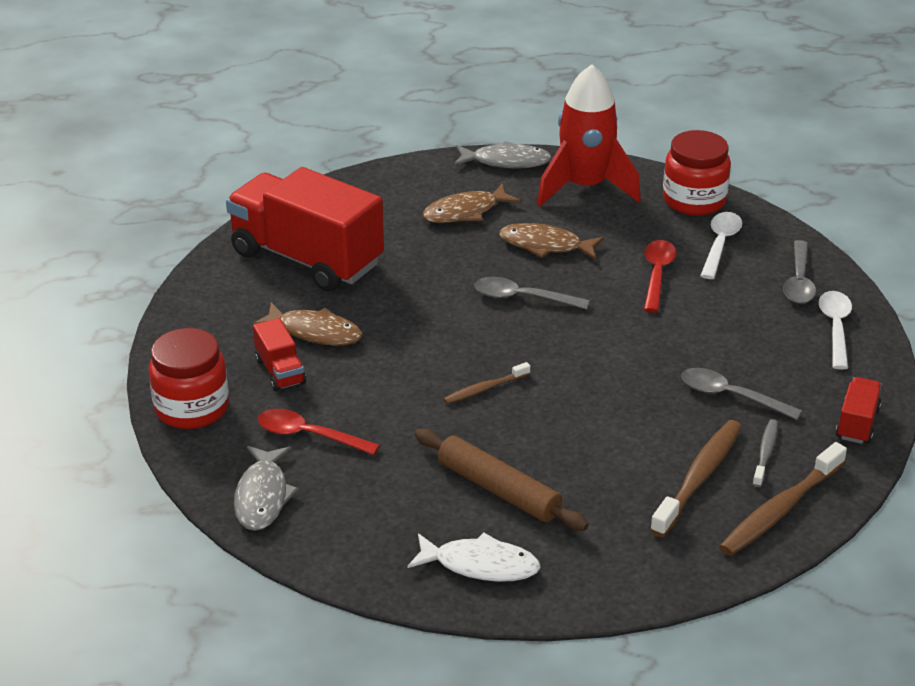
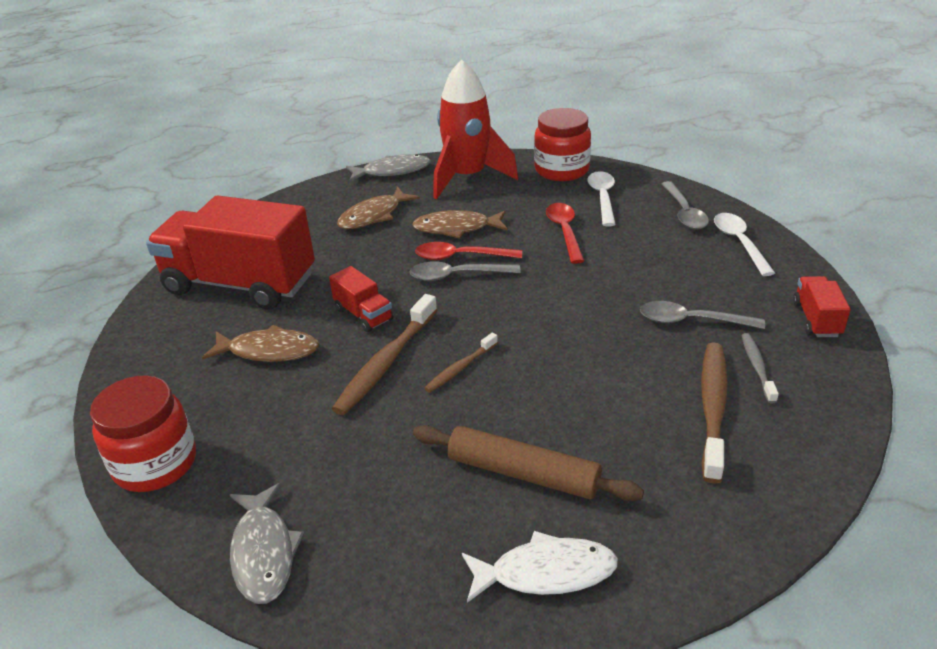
camera: 15 degrees left, 0 degrees up
(280, 371) = (244, 399): red truck -> red truck (363, 314)
(309, 435) = (296, 463): red spoon -> red spoon (461, 257)
(780, 509) = (809, 421): brown toothbrush -> brown toothbrush (386, 363)

